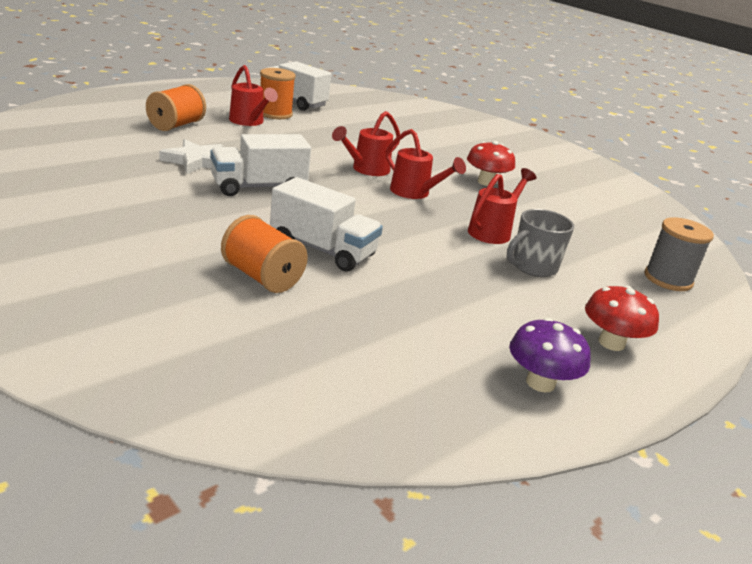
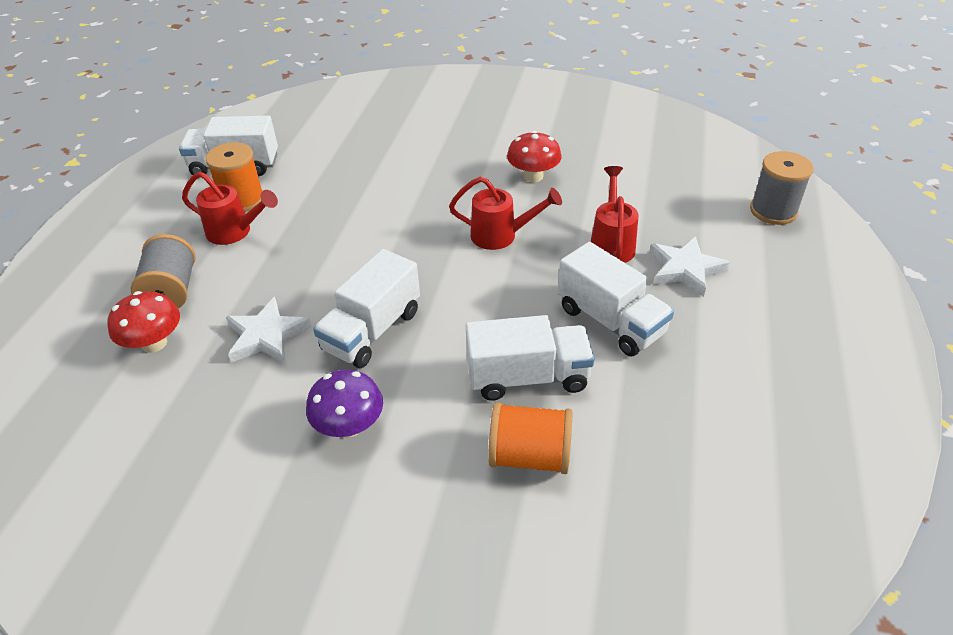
camera: 30 degrees left, 15 degrees up
(176, 125) = (172, 291): orange spool -> grey spool
(366, 169) = (425, 230): red watering can -> none
(427, 259) = (610, 321): none -> white truck
(533, 267) = (685, 269): grey mug -> white star
(540, 383) = (832, 407): purple mushroom -> purple mushroom (349, 426)
(611, 343) = (820, 320): red mushroom -> red mushroom (154, 343)

